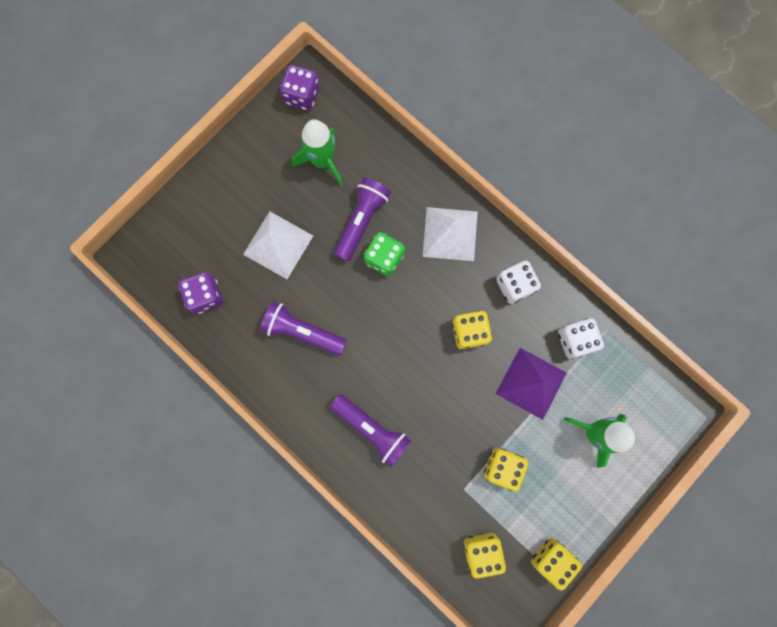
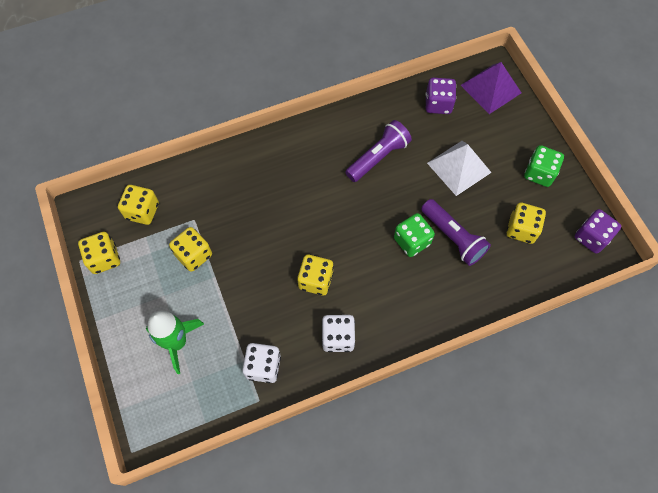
camera: 115 degrees right, 15 degrees down
(250, 164) = (539, 173): none -> green dice
(323, 161) = (521, 229): green rocket -> yellow dice
(372, 429) = (276, 174): purple flashlight -> none
(450, 234) = (410, 304): white pyramid -> none
(531, 383) = (246, 310): purple pyramid -> purple pyramid (490, 89)

